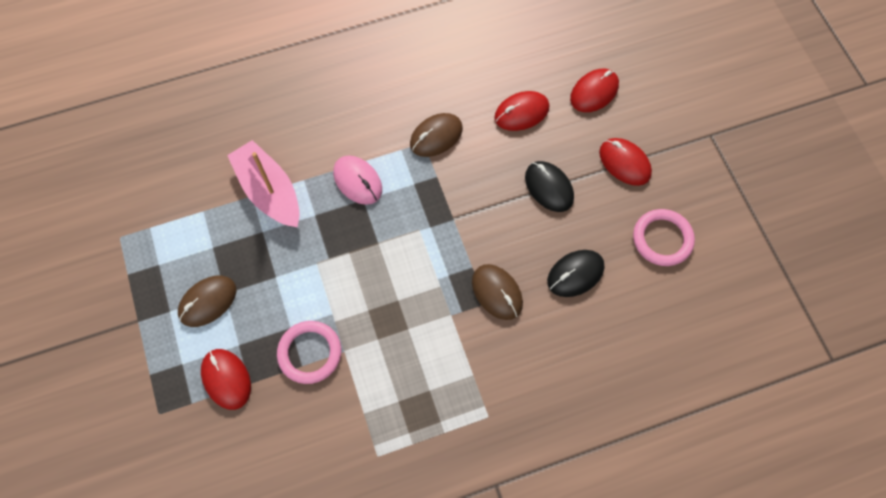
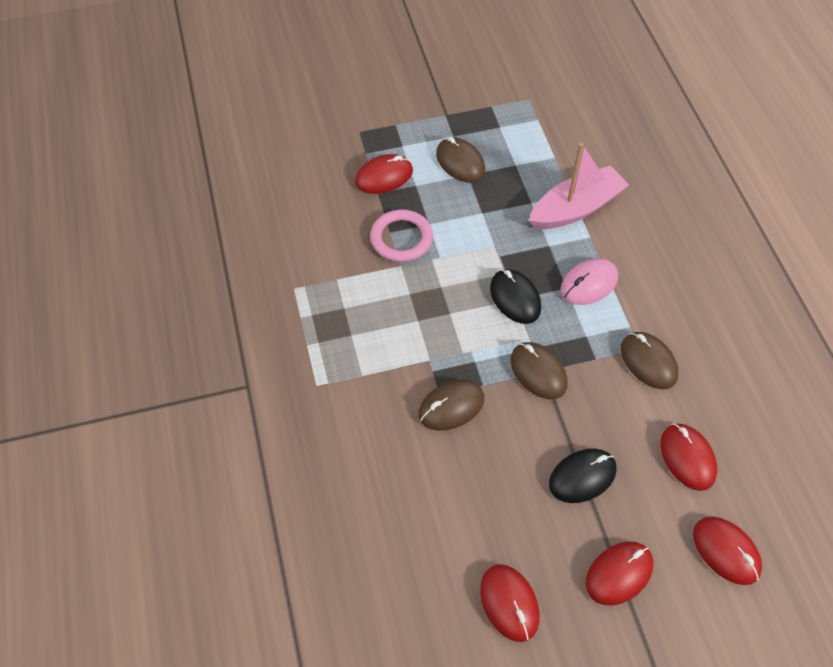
camera: 95 degrees right, 10 degrees down
(454, 222) = (538, 372): none -> brown mouse
(575, 274) = (468, 492): black mouse -> black mouse (515, 298)
(662, 239) = (509, 603): pink ring -> red mouse

